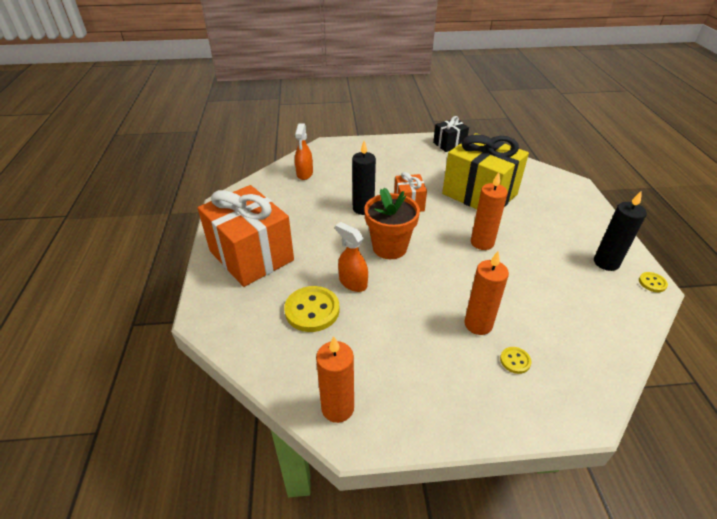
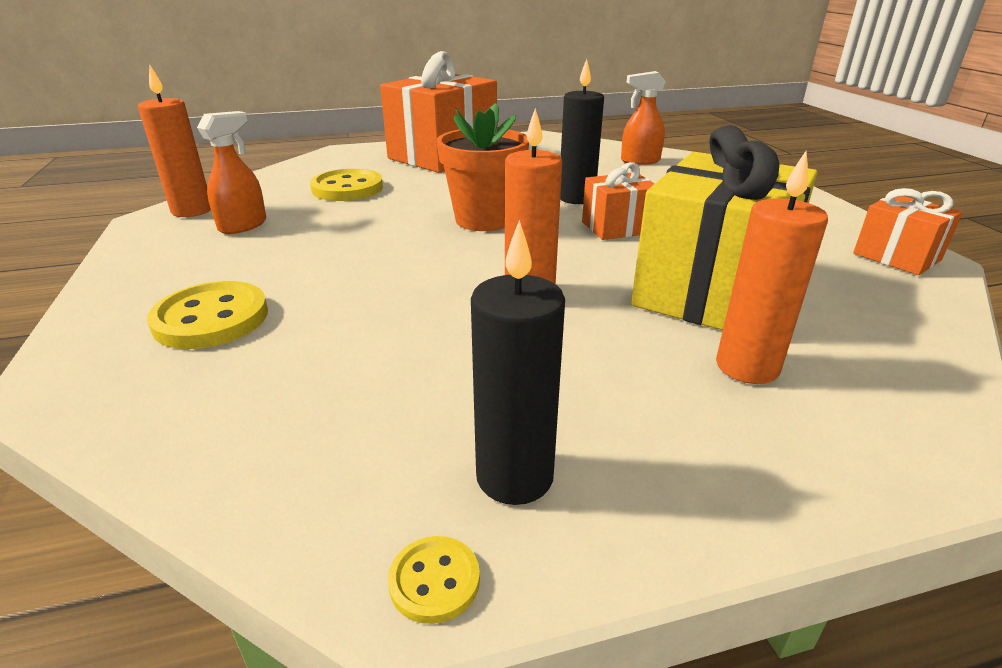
camera: 80 degrees right, 10 degrees down
(353, 283) = (399, 203): orange spray bottle -> orange spray bottle (243, 225)
(449, 144) = (896, 257): black gift -> orange gift
(478, 324) = (303, 288): orange candle -> orange candle (747, 367)
(515, 361) = (211, 318): yellow button -> yellow button, size x2.04

